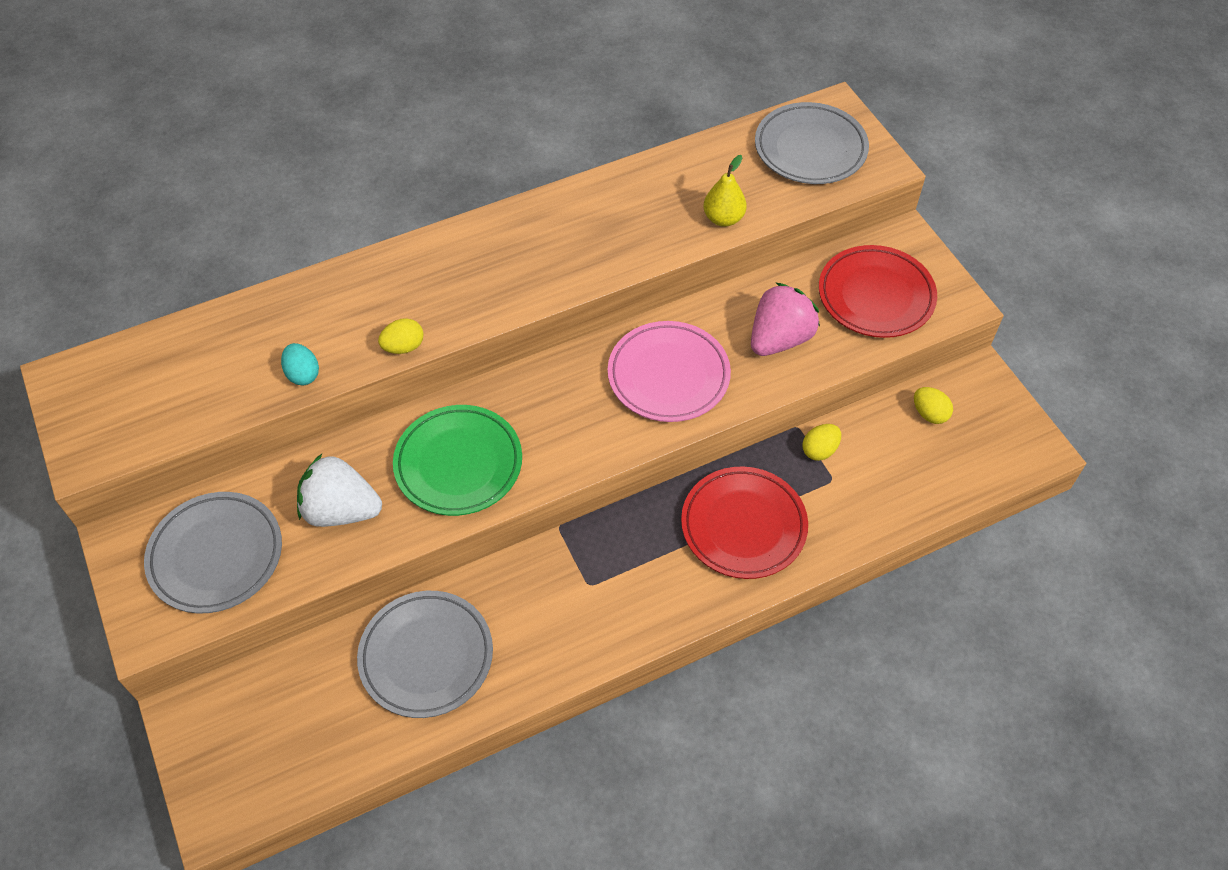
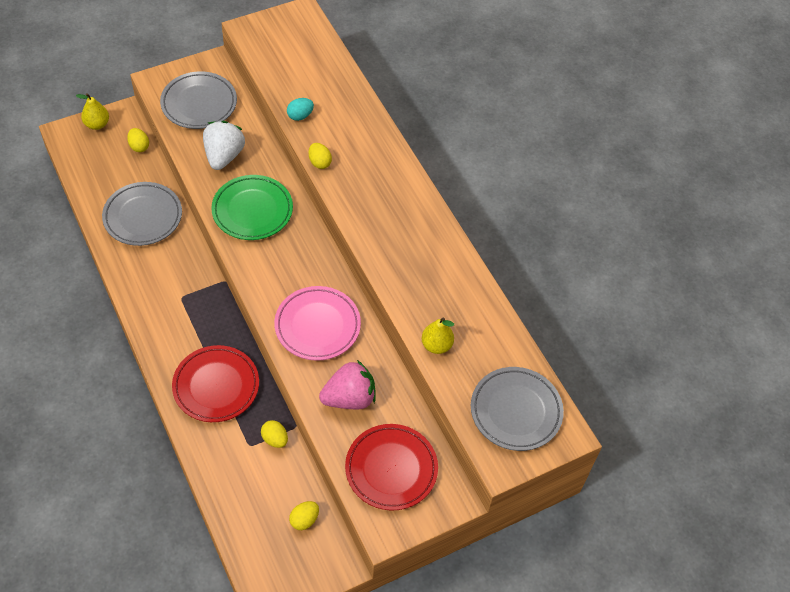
camera: 85 degrees right, 0 degrees up
(201, 759) = (97, 124): none -> yellow pear
(267, 679) = (139, 146): none -> yellow egg
(779, 339) = (349, 398): pink strawberry -> pink strawberry turned 60 degrees counterclockwise

